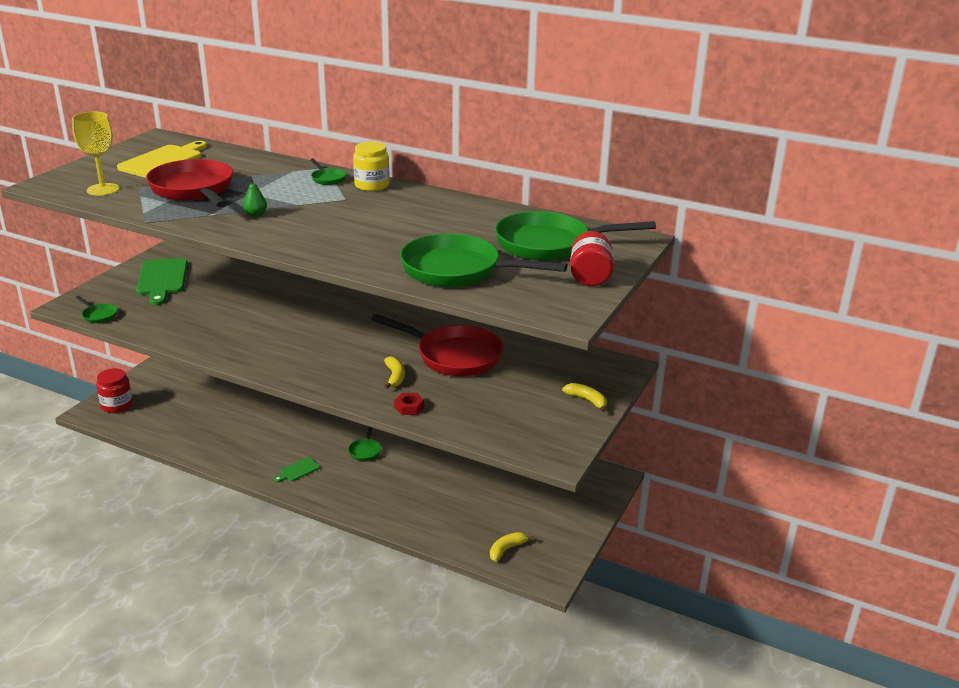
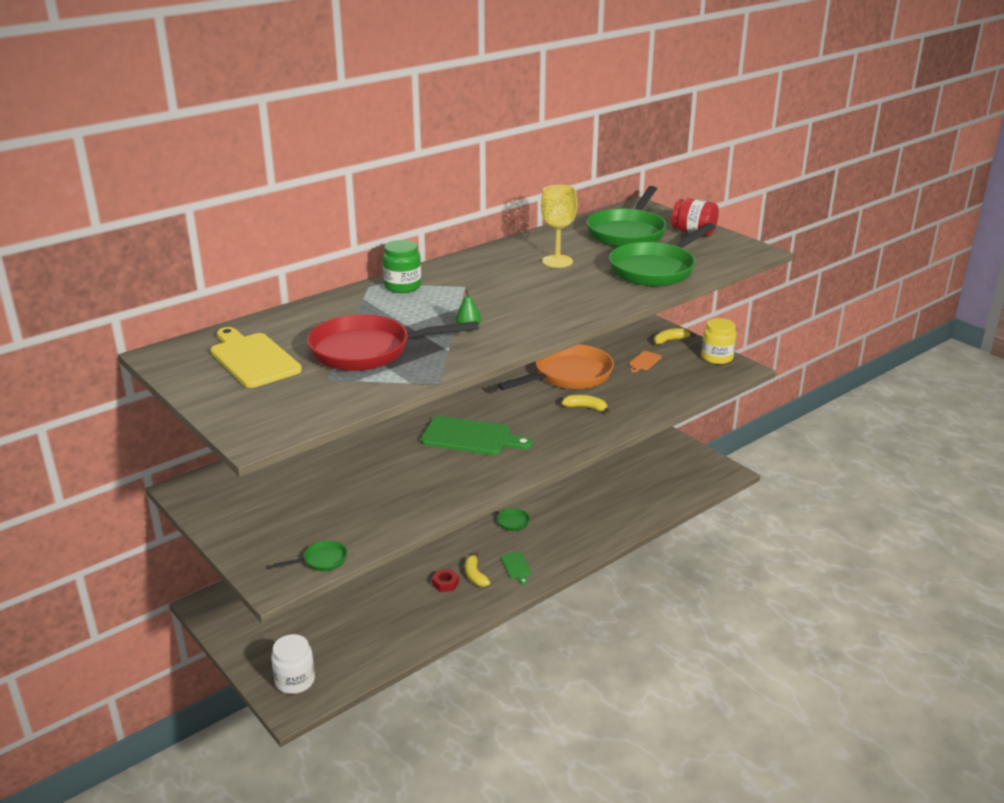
camera: 65 degrees left, 0 degrees up
(103, 189) = (313, 400): yellow goblet -> yellow goblet (557, 261)
(117, 405) = (295, 681): red jar -> white jar
(162, 279) = (266, 506): green cutting board -> green cutting board (470, 437)
(327, 178) = (402, 286): green pan -> green jar
(372, 185) = (441, 271): yellow jar -> yellow jar (717, 357)
(409, 407) = (639, 411): red nut -> red nut (445, 583)
(454, 356) = (568, 376): red pan -> orange pan
(507, 549) = (687, 482): yellow banana -> yellow banana (475, 575)
(521, 392) = (644, 361): none -> orange cutting board

